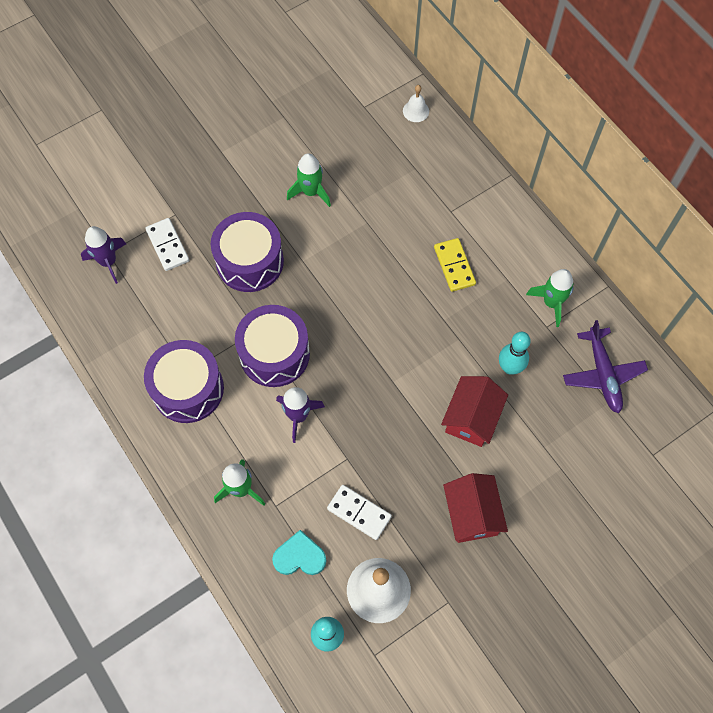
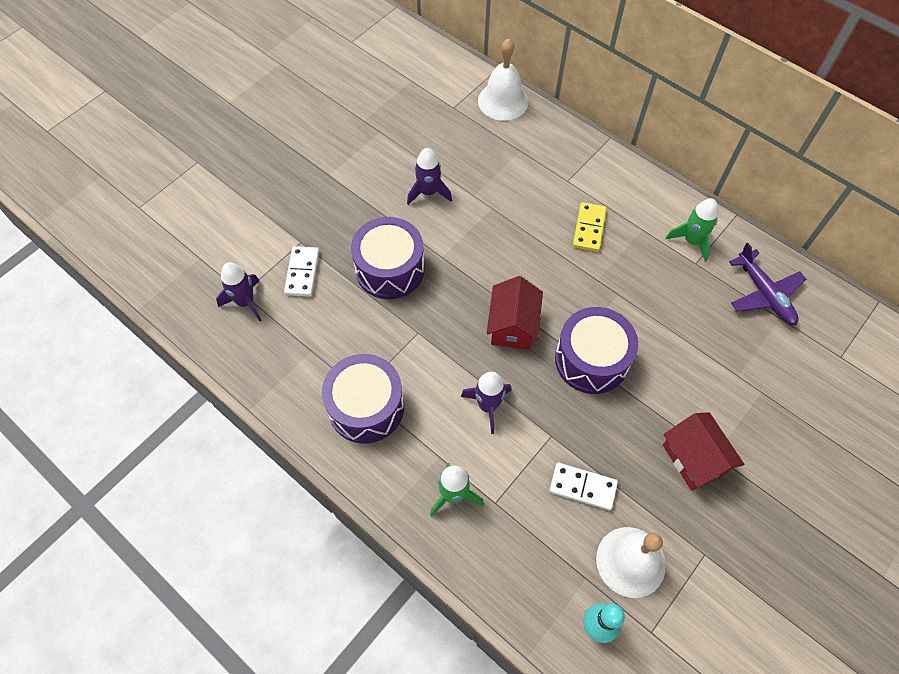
camera: 15 degrees left, 5 degrees down
(168, 245) = (302, 273): white domino -> white domino turned 45 degrees clockwise
(274, 354) = (443, 351): purple drum -> purple drum (591, 360)
(299, 556) = (538, 549): turquoise heart -> none
(311, 192) = (428, 192): green rocket -> purple rocket
(416, 111) = (503, 101): white bell -> white bell, size x1.97
(454, 266) = (589, 228): yellow domino -> yellow domino turned 45 degrees clockwise
(471, 418) = (658, 365): red house -> red house (512, 325)
(510, 367) = (676, 309): turquoise bowling pin -> none

